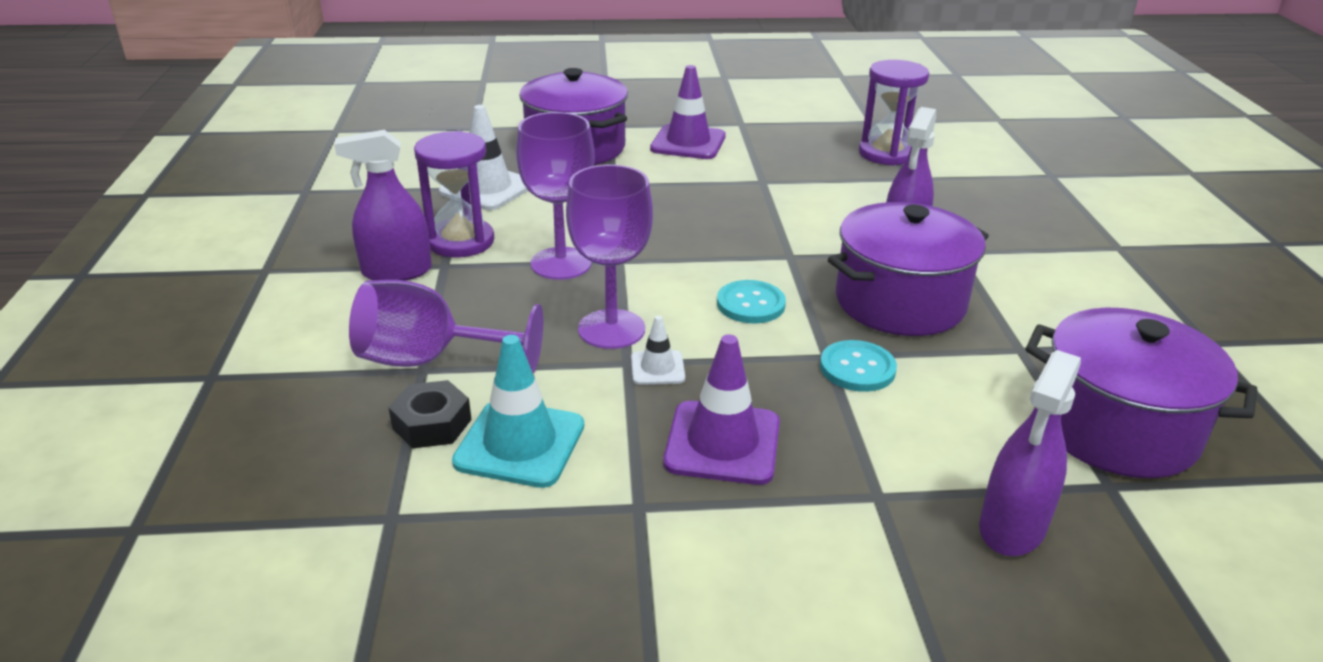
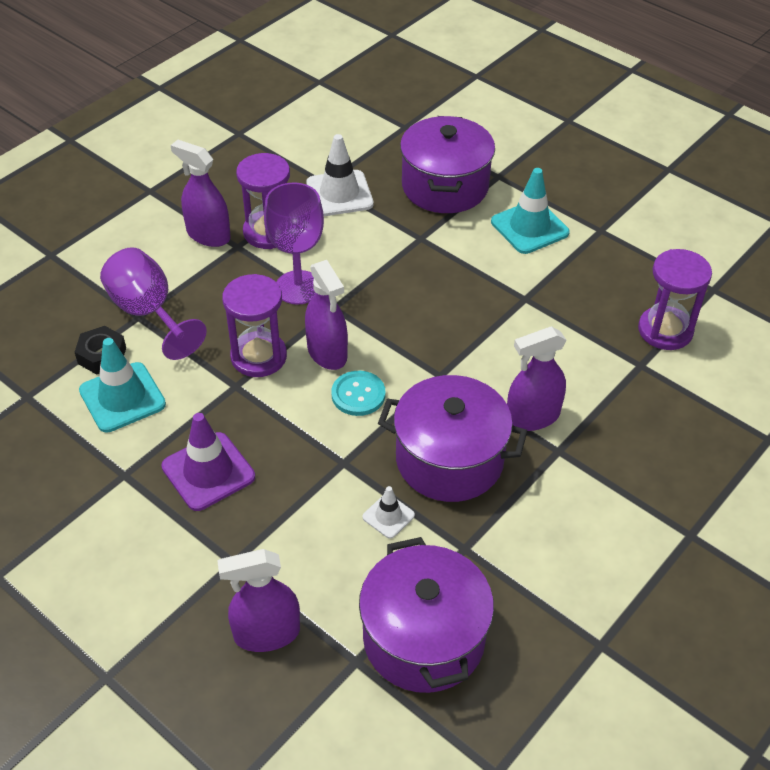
camera: 45 degrees right, 15 degrees up
(611, 329) = (258, 357): purple goblet -> purple hourglass
(657, 368) = (244, 401): white traffic cone -> white traffic cone (388, 516)
(670, 292) = (327, 352): none -> purple spray bottle
(688, 143) = (529, 227): purple traffic cone -> turquoise traffic cone
(857, 368) = (346, 483): turquoise button -> none

